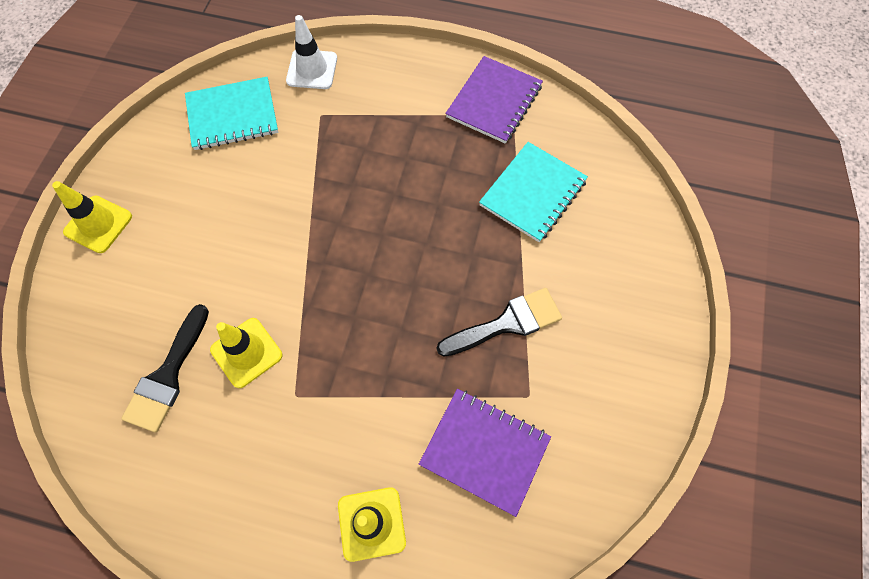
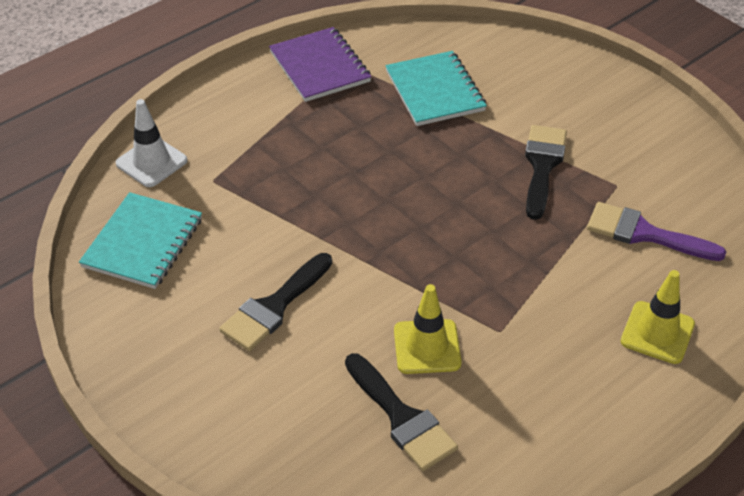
camera: 55 degrees left, 20 degrees down
(98, 224) = (168, 406): yellow traffic cone -> none
(223, 229) = (274, 307): none -> black brush
(484, 451) = (644, 233): purple notebook -> purple brush

